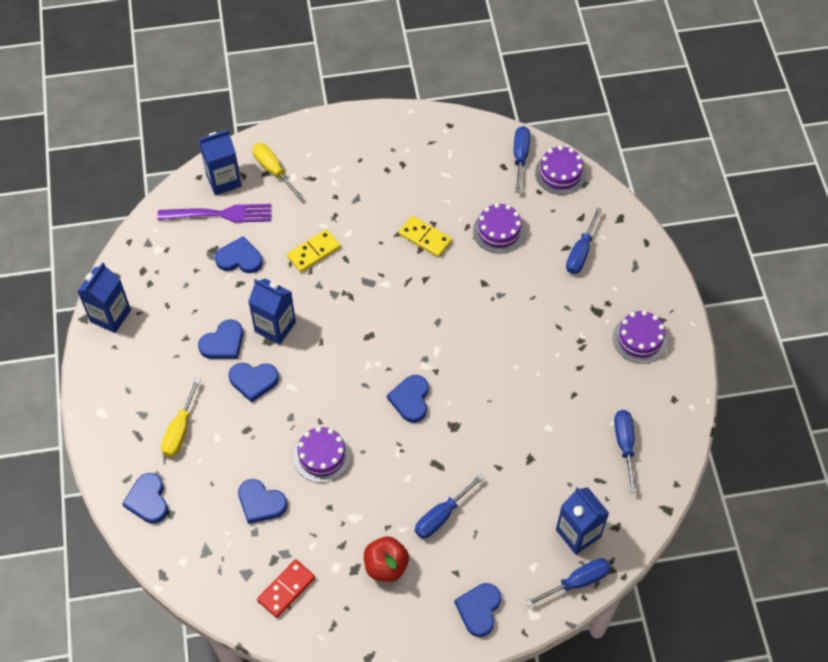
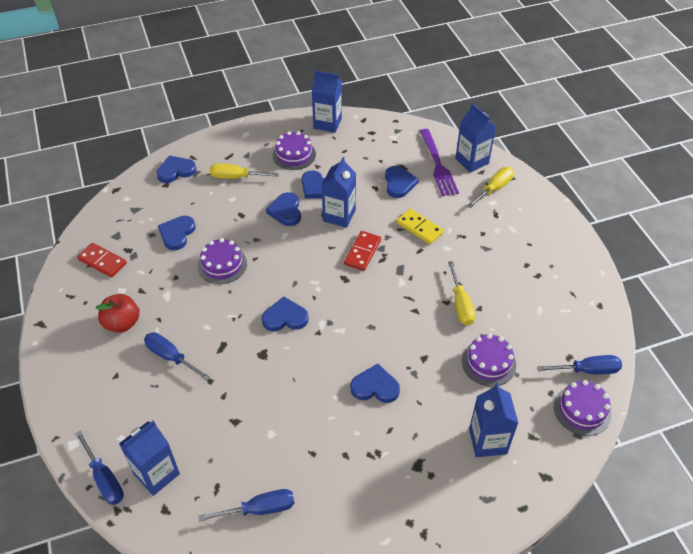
camera: 80 degrees right, 10 degrees down
(336, 312) = (362, 252): none -> red domino
(425, 238) = (460, 304): yellow domino -> yellow screwdriver
(479, 609) = (79, 398): blue heart -> blue heart (375, 387)
(581, 252) = (487, 441): blue screwdriver -> blue carton
(640, 339) = (393, 513): purple cake -> purple cake (294, 155)

